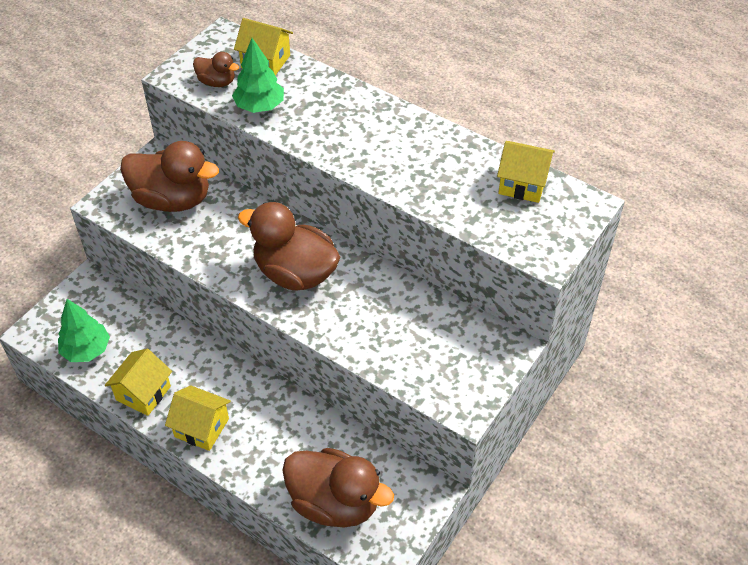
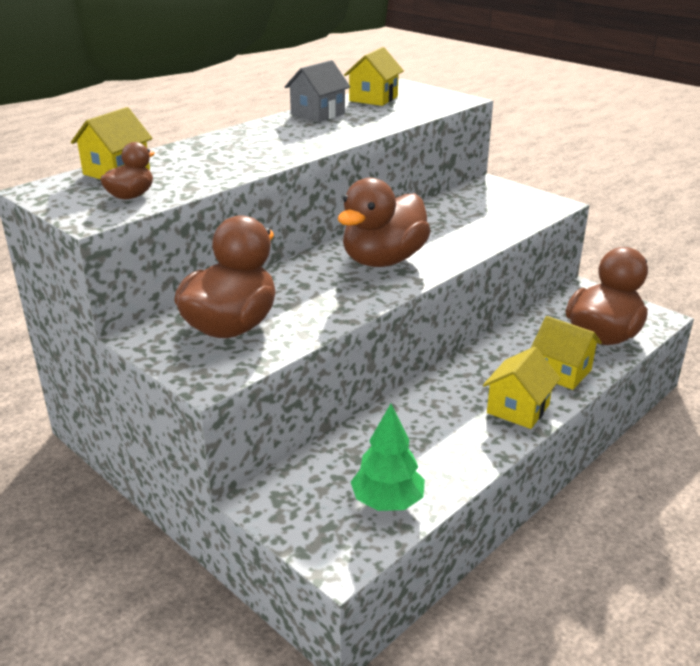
camera: 80 degrees left, 20 degrees down
(143, 393) = (465, 451): yellow house -> yellow house (561, 372)
(260, 106) = (196, 178): green tree -> none
(452, 149) = (318, 114): none -> grey house

